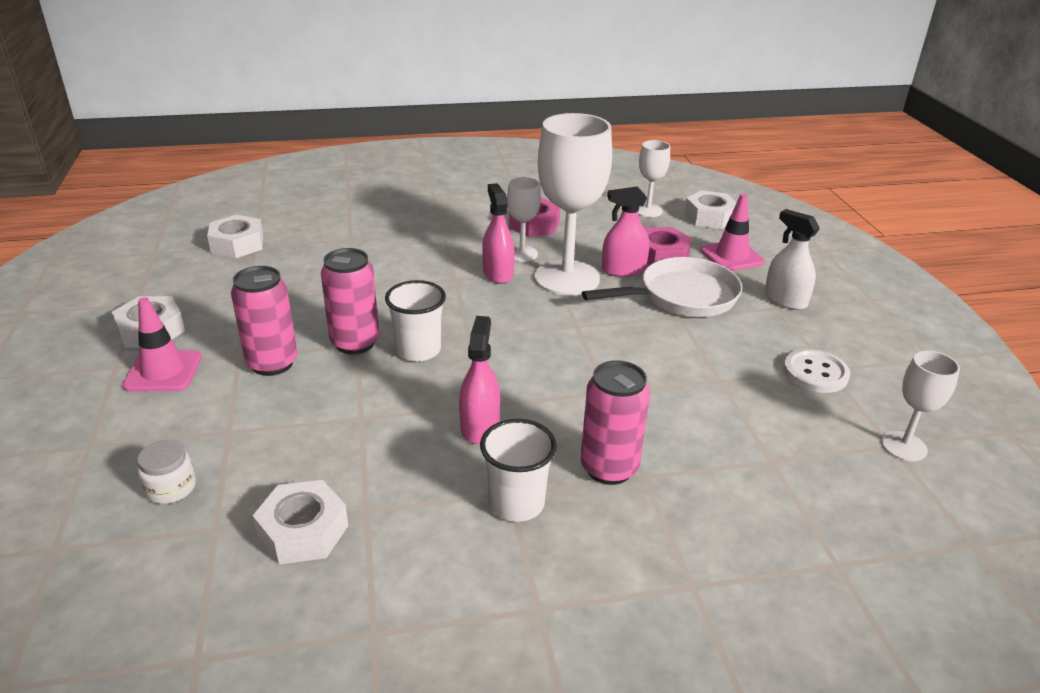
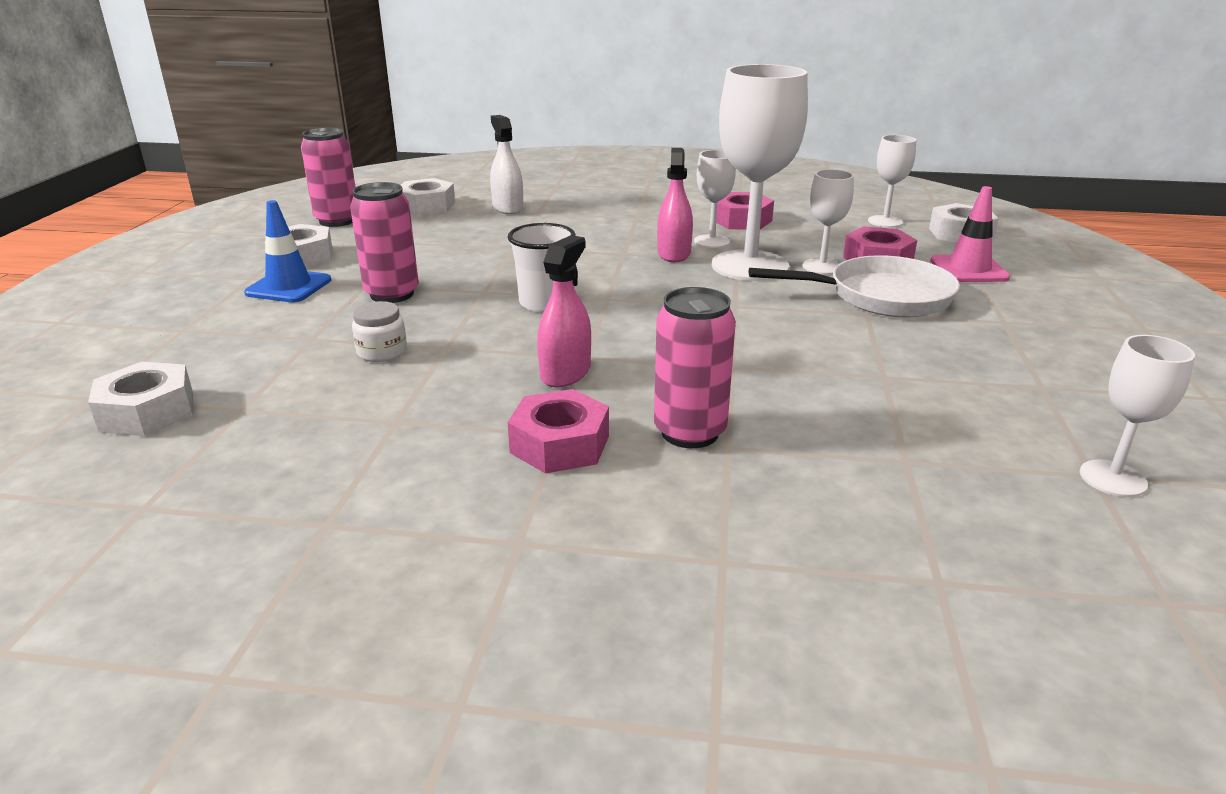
camera: 20 degrees right, 5 degrees down
(163, 371) = (289, 287): pink traffic cone -> blue traffic cone
(171, 488) = (227, 371): white jar -> white jar (382, 352)
(303, 531) = (321, 426): white nut -> white nut (147, 412)
(355, 343) = (484, 289): pink can -> pink can (337, 221)
(516, 503) = (559, 444): white cup -> pink nut
(623, 270) = (822, 267): pink spray bottle -> white goblet
(785, 300) = (1018, 315): white spray bottle -> white spray bottle (508, 208)
(815, 373) = (1020, 387): white button -> none

